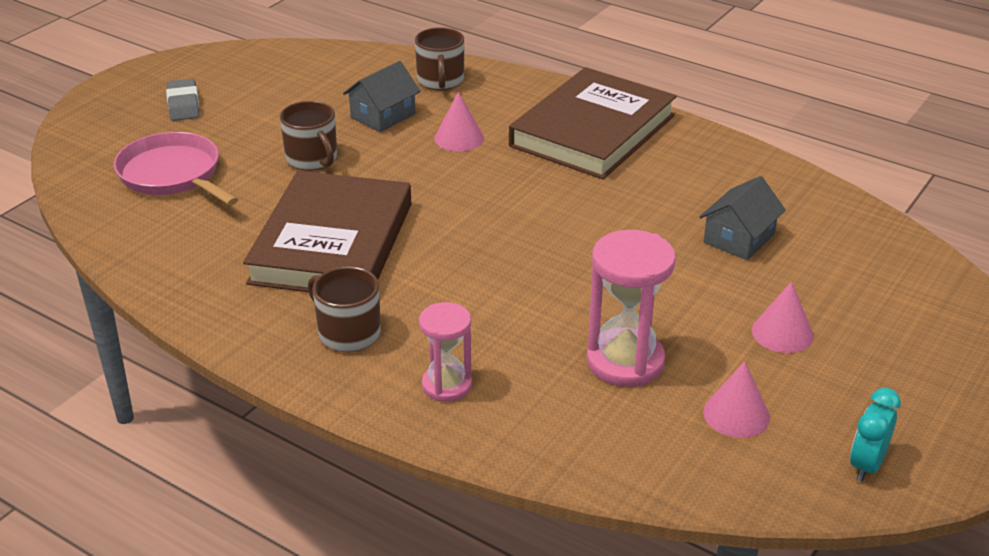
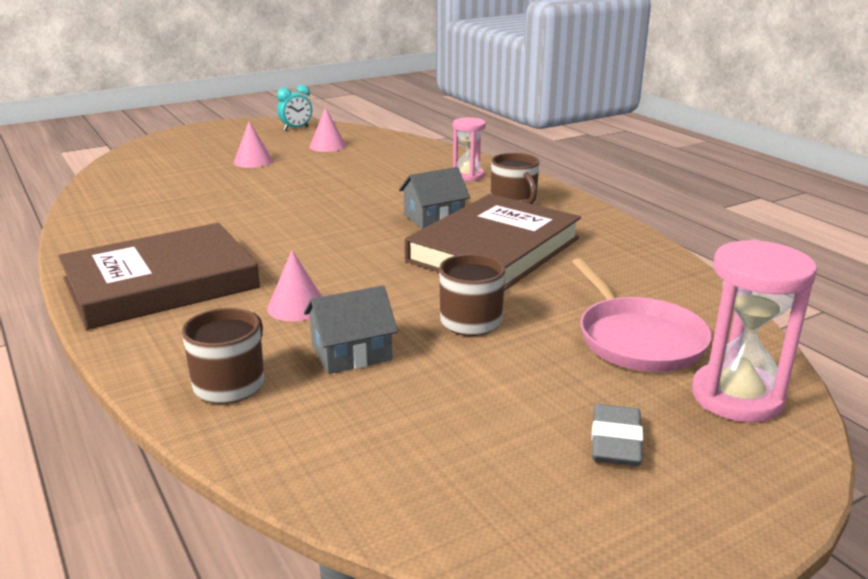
camera: 155 degrees left, 10 degrees down
(625, 361) = (356, 167): pink hourglass -> pink hourglass (737, 397)
(739, 238) = (194, 196): grey house -> grey house (434, 217)

